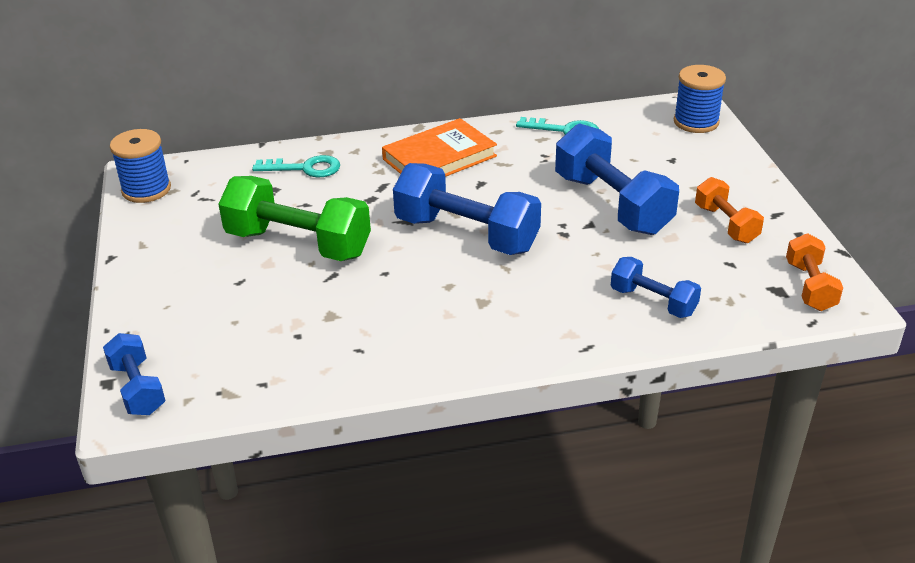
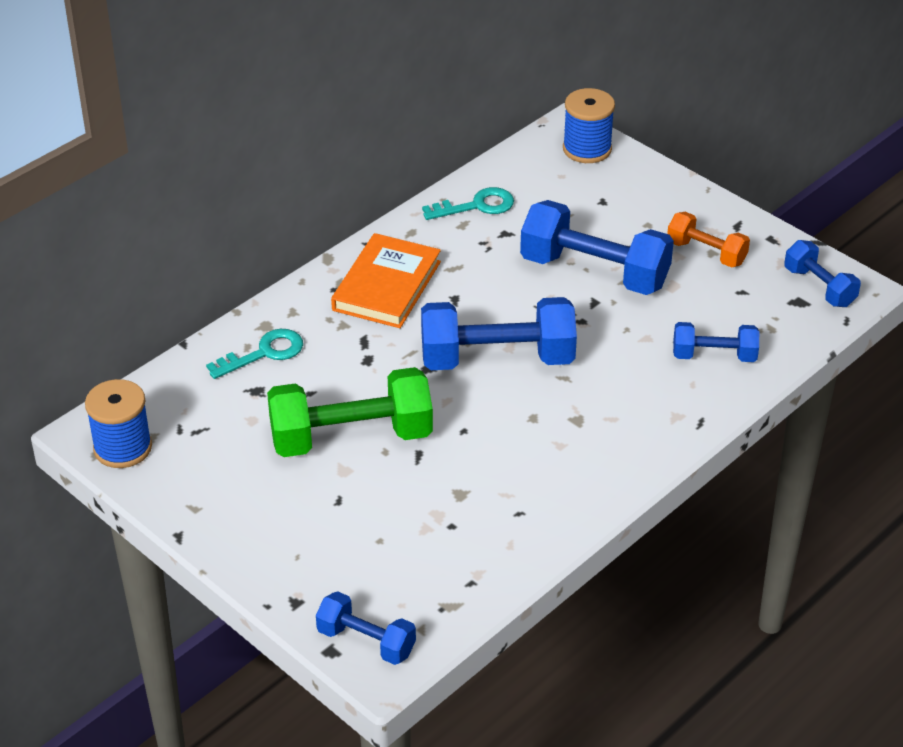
camera: 35 degrees left, 5 degrees up
(810, 286) = (819, 287): orange dumbbell -> blue dumbbell

